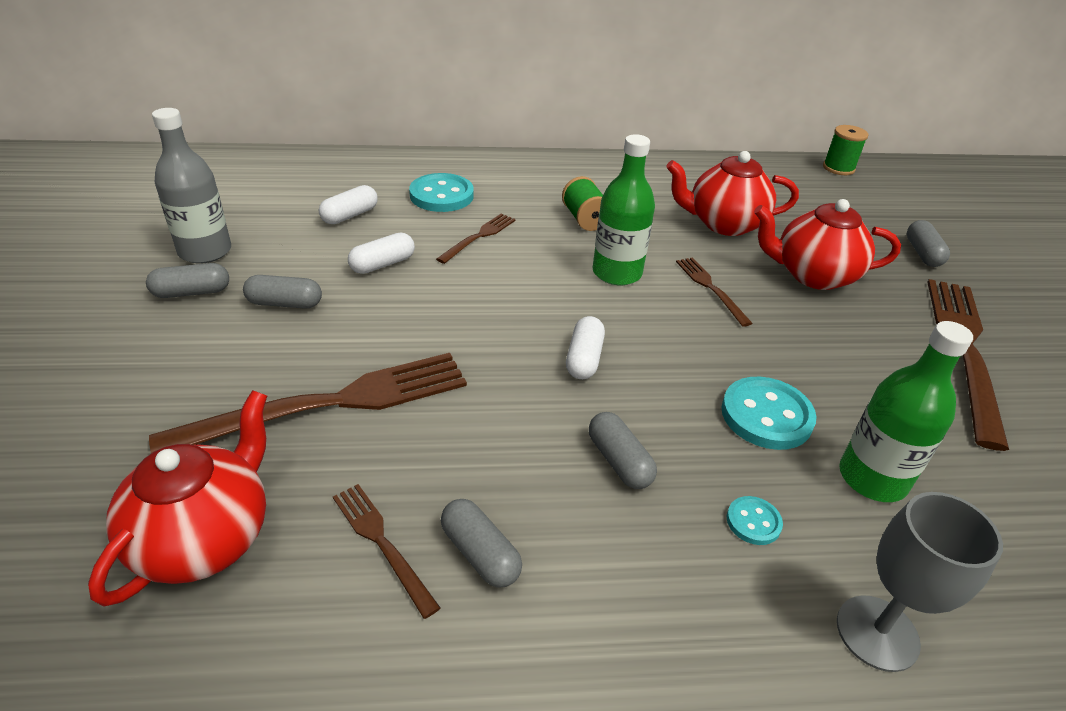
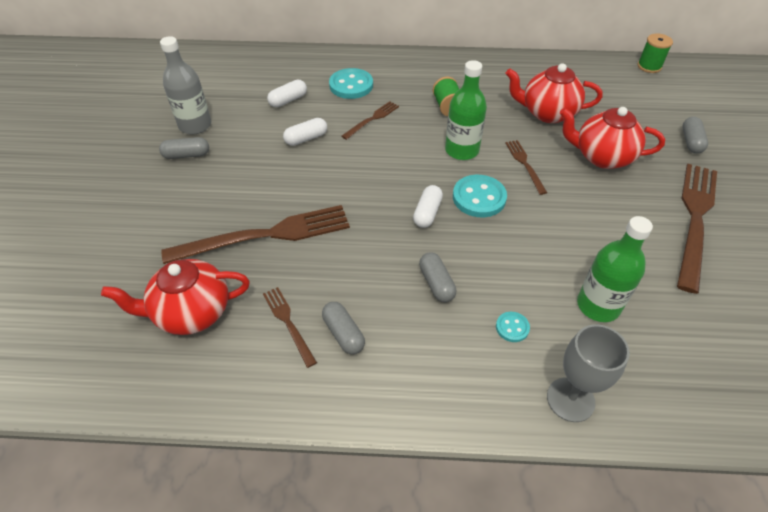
camera: 10 degrees right, 10 degrees up
(205, 538) = (191, 312): red teapot -> red teapot turned 135 degrees counterclockwise
(285, 303) = (242, 165): grey capsule -> none
(766, 415) = (539, 259): turquoise button -> turquoise button (479, 198)

